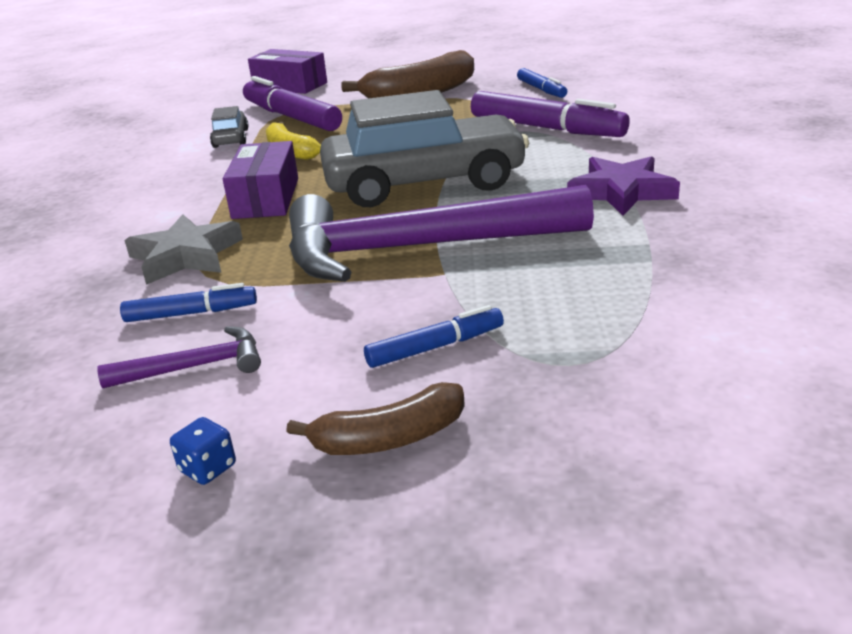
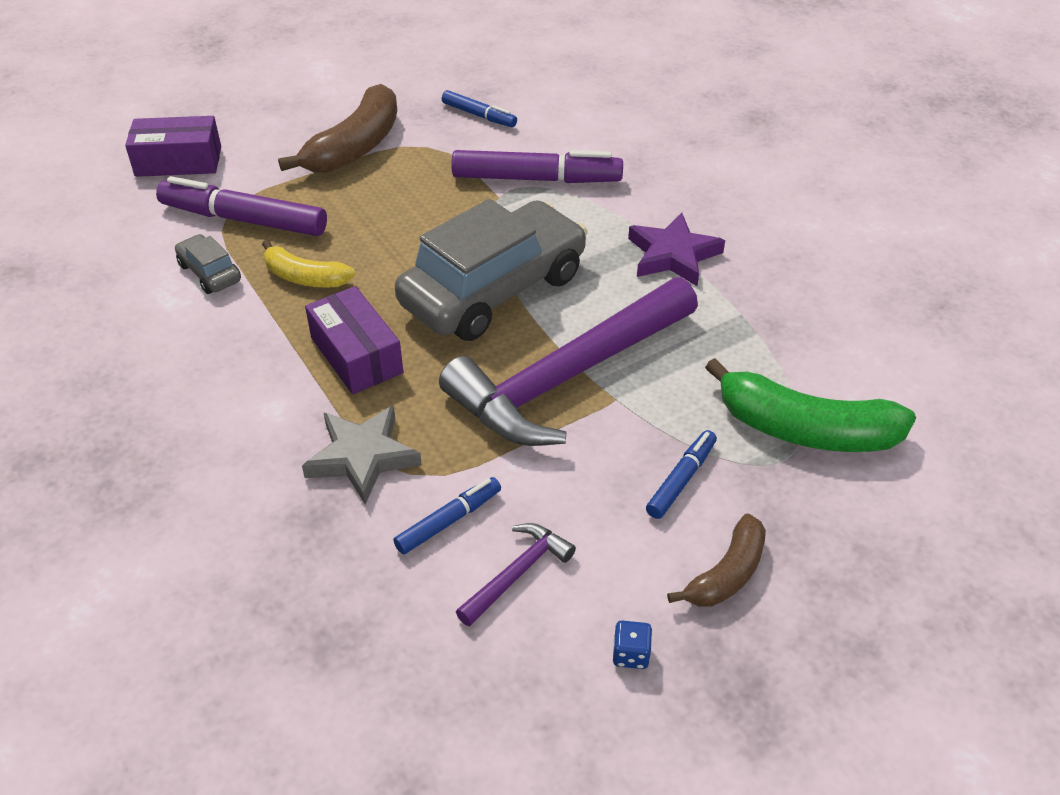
camera: 35 degrees left, 15 degrees up
(623, 346) = (804, 429): none -> green banana

